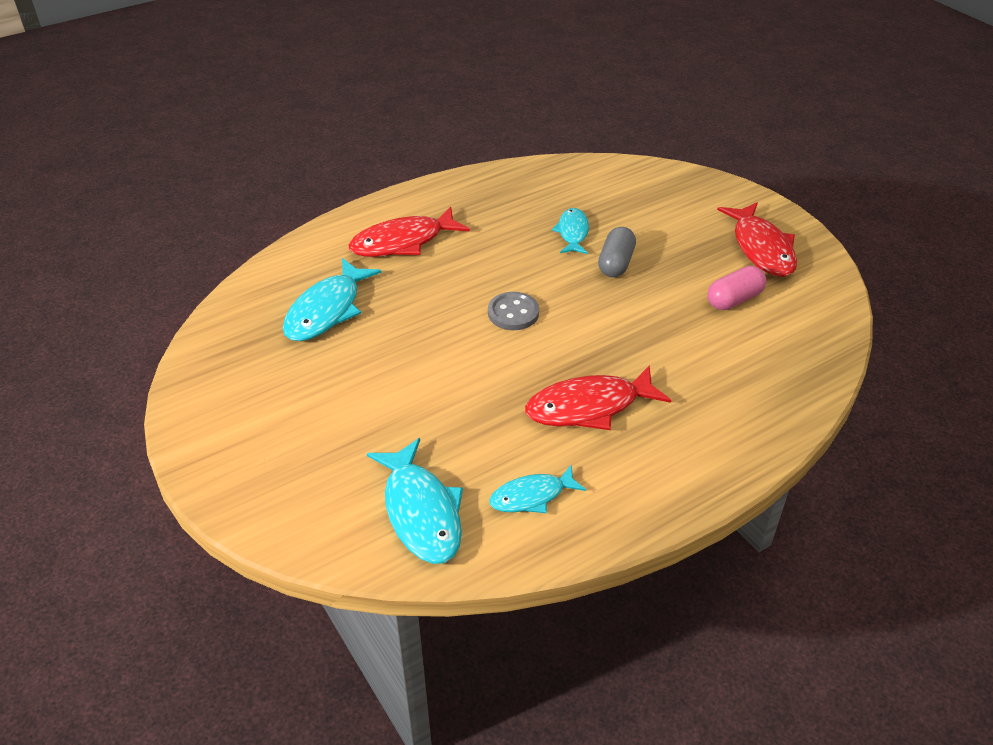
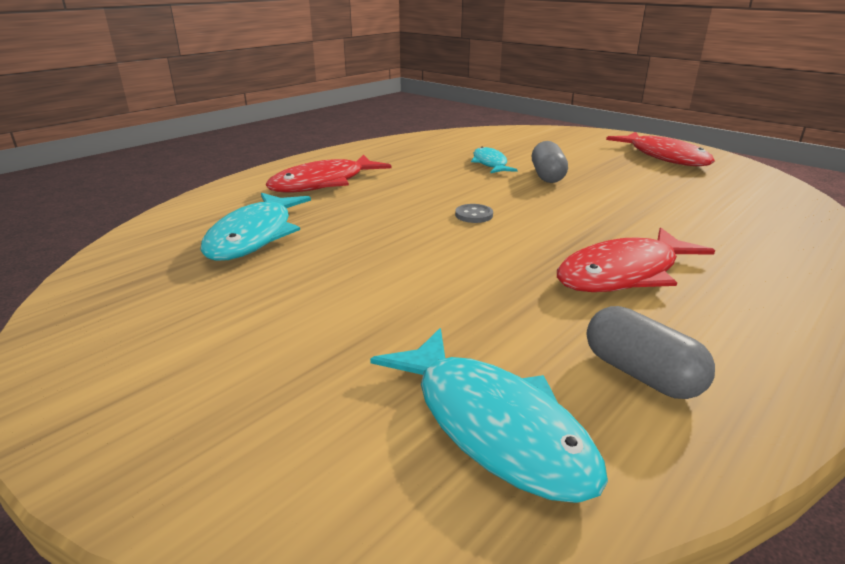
camera: 15 degrees left, 15 degrees down
(513, 313) = (474, 215): grey button -> grey button, size x0.65
(532, 496) = (641, 374): turquoise fish -> grey capsule
(734, 299) = (679, 185): pink capsule -> none

